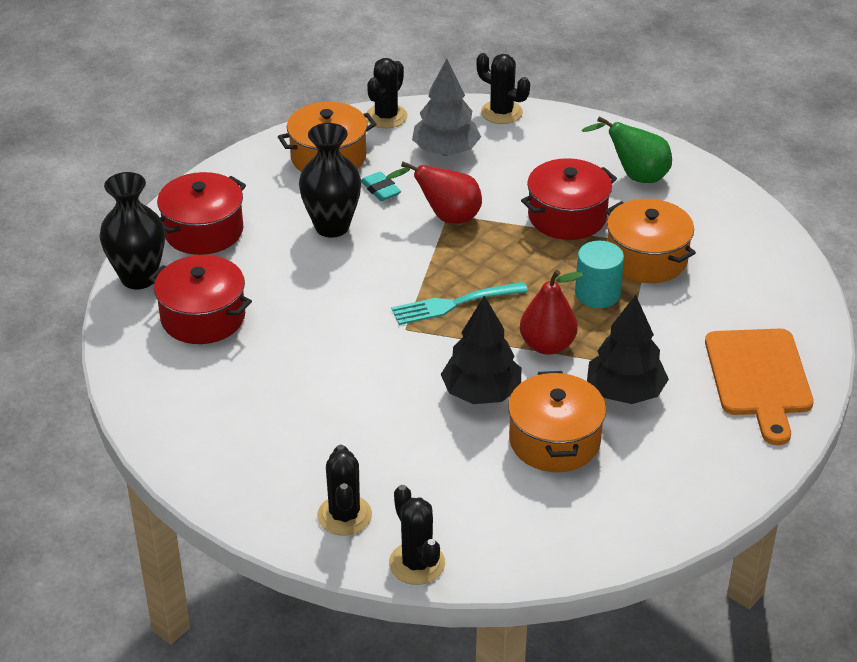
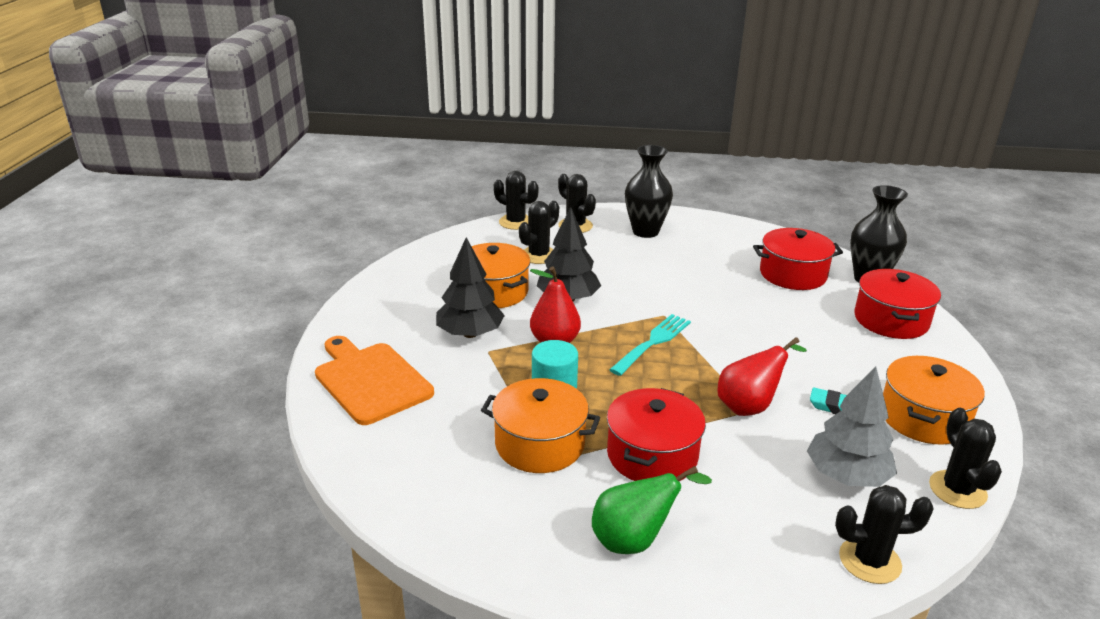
camera: 145 degrees right, 10 degrees down
(332, 227) = (818, 360): black vase -> black vase (645, 231)
(448, 478) = (539, 255): none -> black cactus

